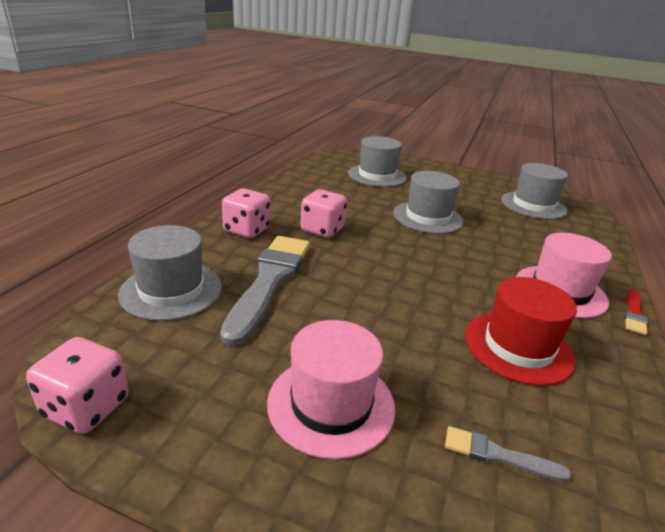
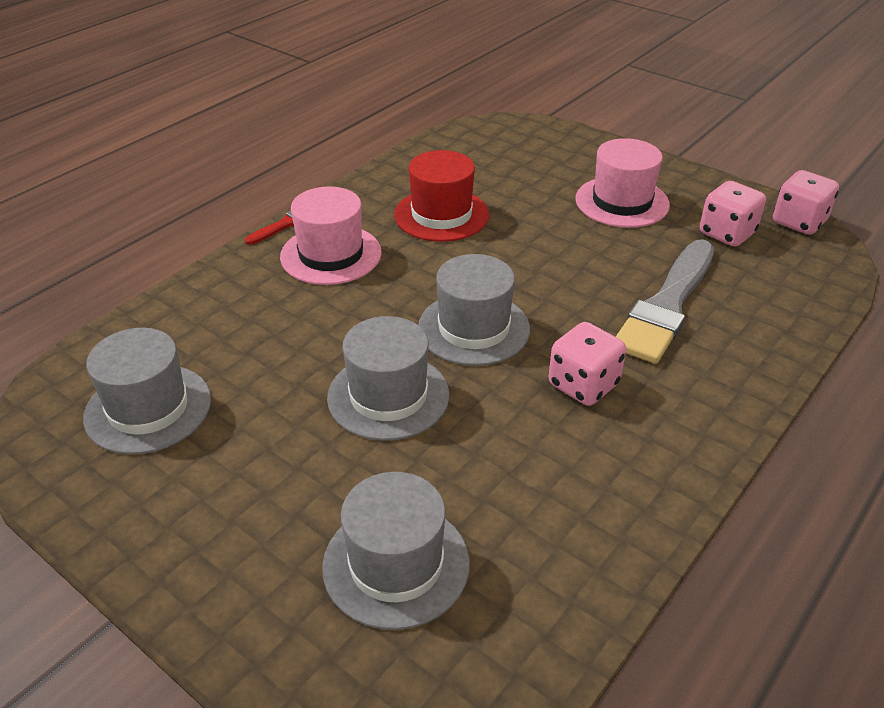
camera: 160 degrees left, 10 degrees up
(171, 290) = (777, 307): grey hat -> grey hat (473, 328)
(247, 230) = (703, 397): pink dice -> pink dice (727, 233)
(498, 455) = (520, 167): grey brush -> none

